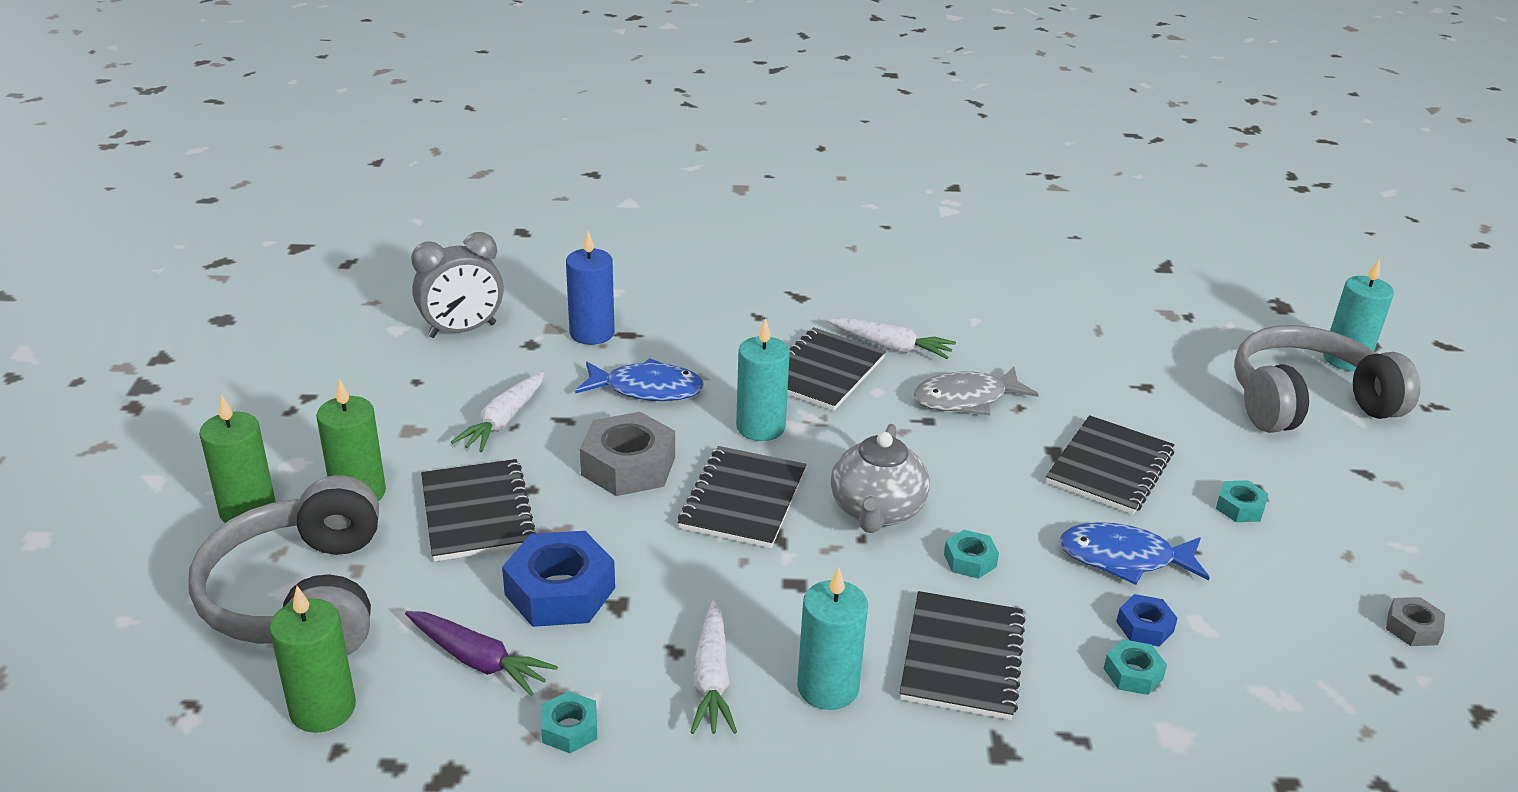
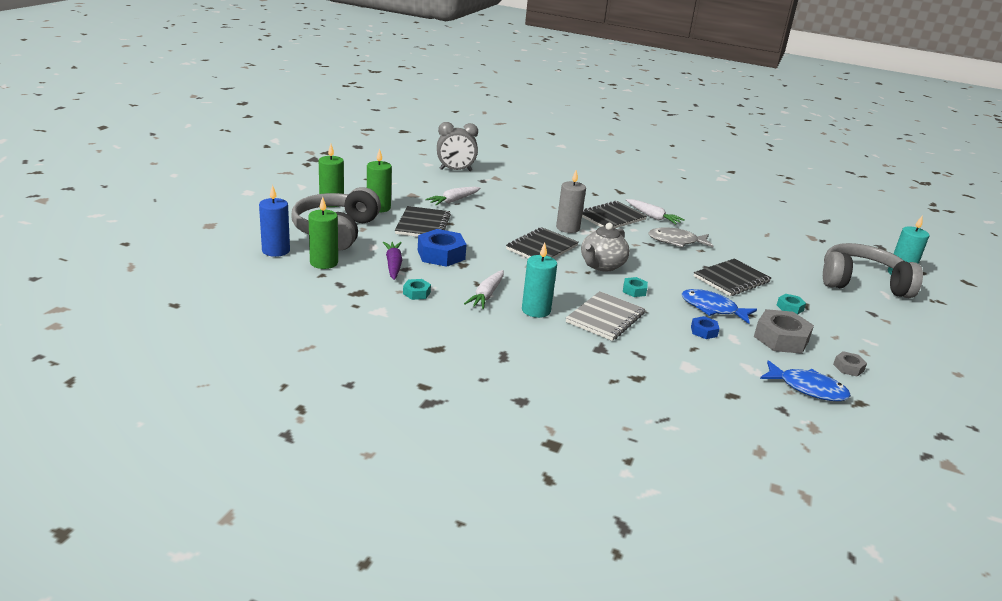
camera: 20 degrees right, 5 degrees down
(478, 660) = (393, 265): purple carrot -> purple carrot turned 150 degrees counterclockwise
(592, 333) = (512, 183): blue candle -> blue candle (276, 250)
(628, 466) = (498, 226): grey nut -> grey nut (781, 339)
(647, 389) = (524, 205): blue fish -> blue fish (808, 388)
(760, 427) = (568, 228): turquoise candle -> grey candle
(962, 658) = (605, 318): black notebook -> grey notebook
(1133, 673) = (684, 343): turquoise nut -> none

